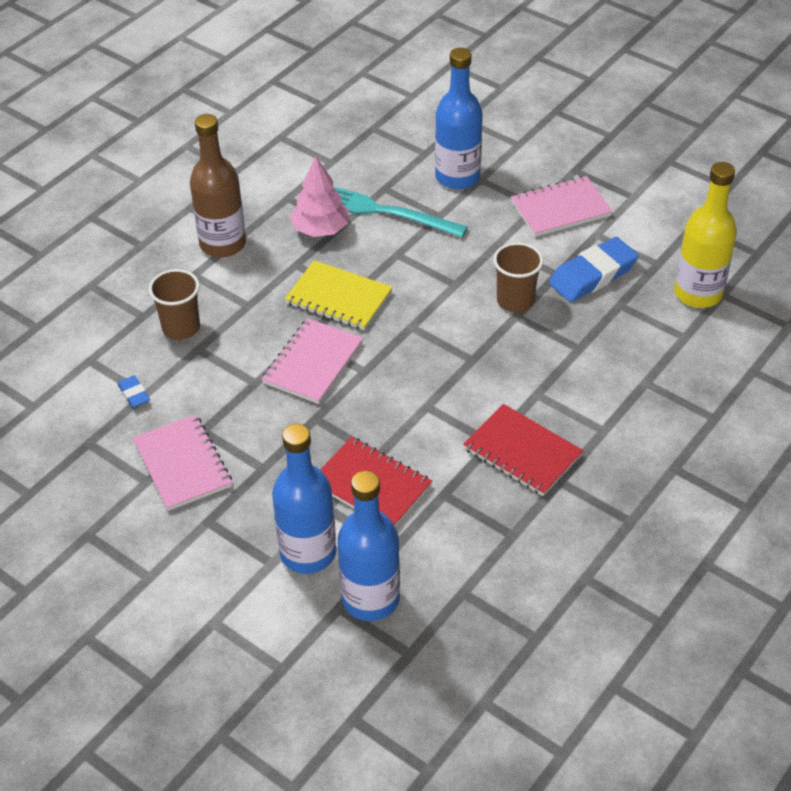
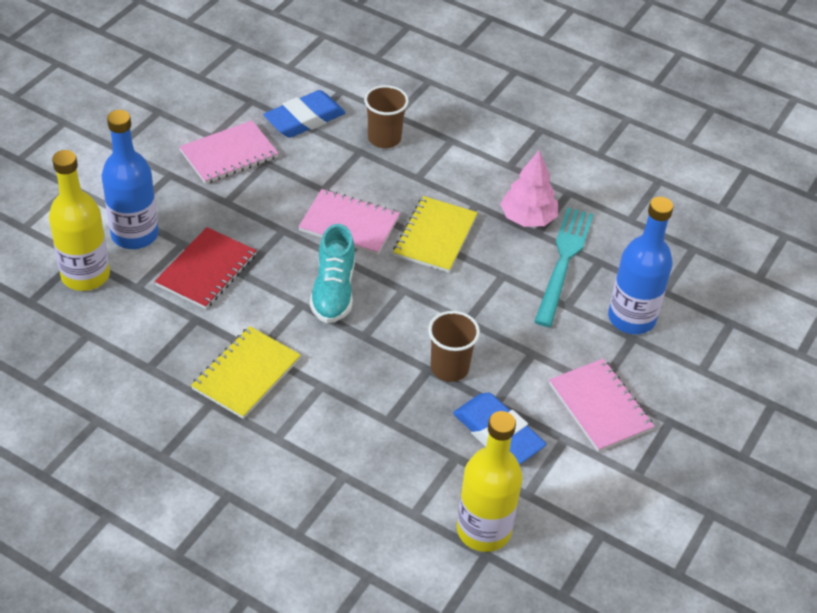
camera: 80 degrees right, 0 degrees up
(134, 394) = (304, 119): blue eraser -> blue eraser, size x2.13
(223, 244) = (495, 154): brown bottle -> none
(370, 598) = (85, 275): blue bottle -> yellow bottle
(410, 379) = (333, 291): none -> turquoise shoe
(522, 452) = (246, 374): red notebook -> yellow notebook

